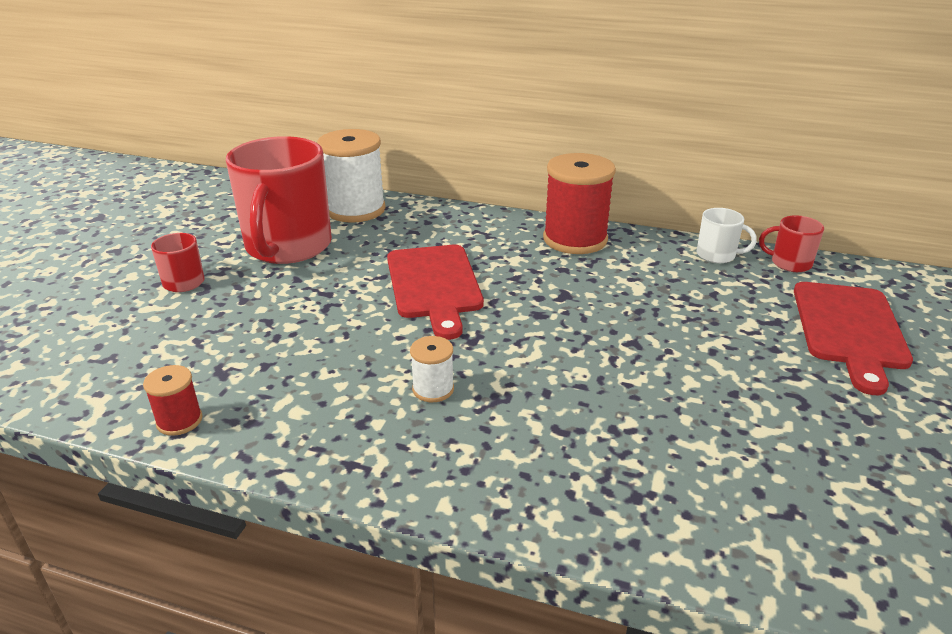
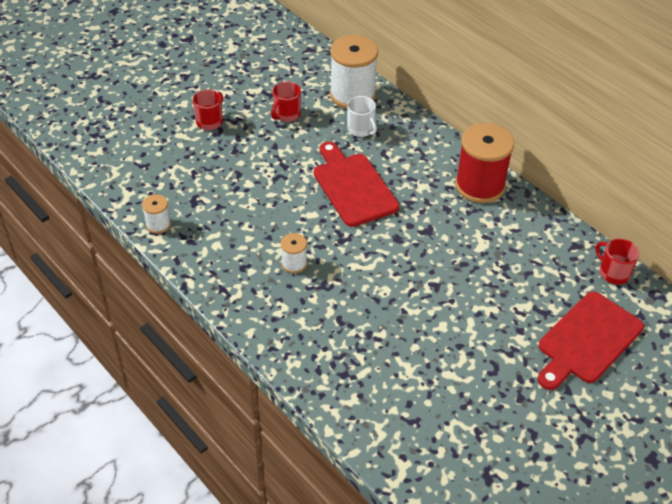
camera: 30 degrees right, 15 degrees up
(179, 421) = (158, 224): red spool -> white spool
(288, 246) = (286, 114): red mug -> red mug, size x0.43
(434, 285) = (353, 187): red cutting board -> red cutting board turned 135 degrees clockwise
(717, 255) = (567, 243): white mug -> white mug (361, 129)

